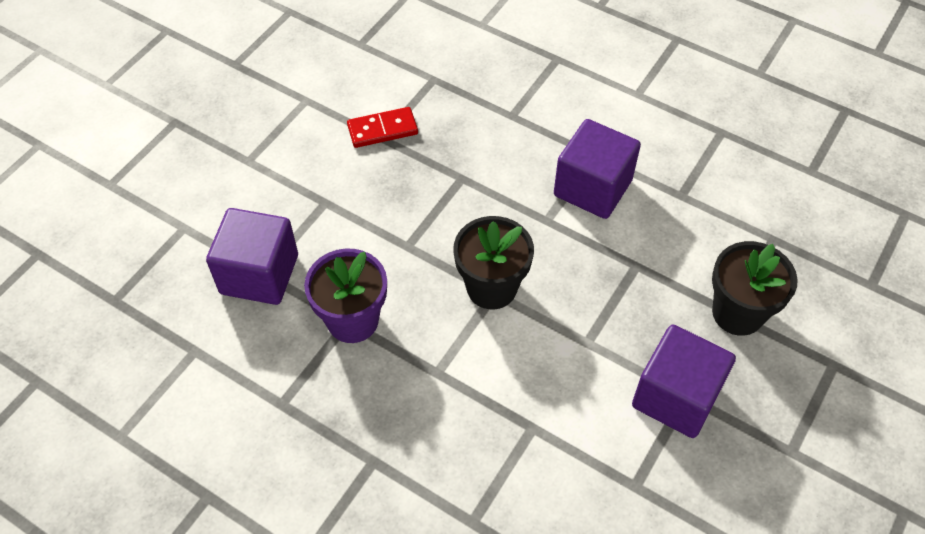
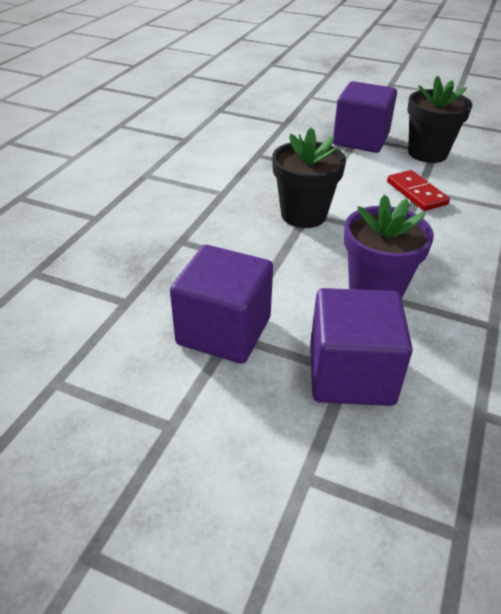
camera: 100 degrees left, 15 degrees down
(382, 129) = (113, 303): red domino -> red domino (416, 193)
(592, 188) = (184, 174): purple cube -> purple cube (224, 331)
(737, 313) = (285, 121): black flower pot -> black flower pot (427, 153)

